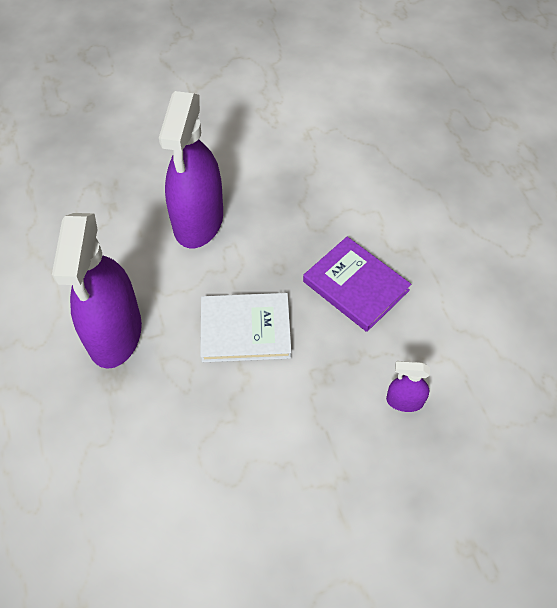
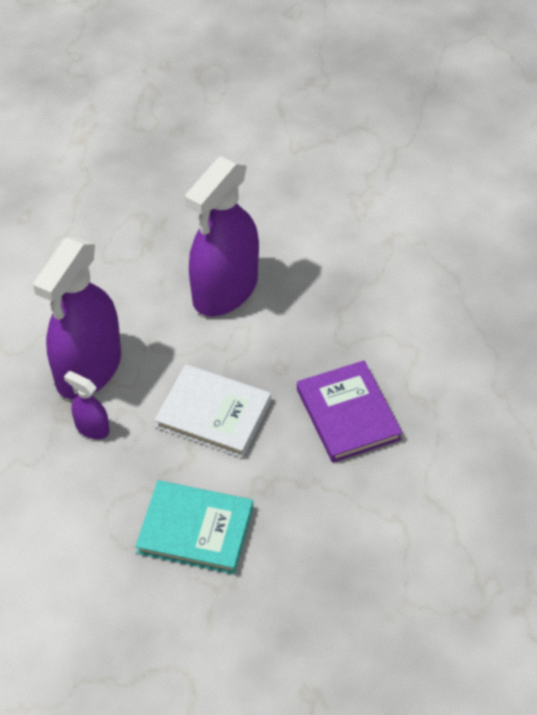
camera: 25 degrees right, 5 degrees down
(286, 440) = (195, 530): none -> turquoise book
(404, 401) = (331, 542): purple spray bottle -> purple spray bottle (92, 428)

